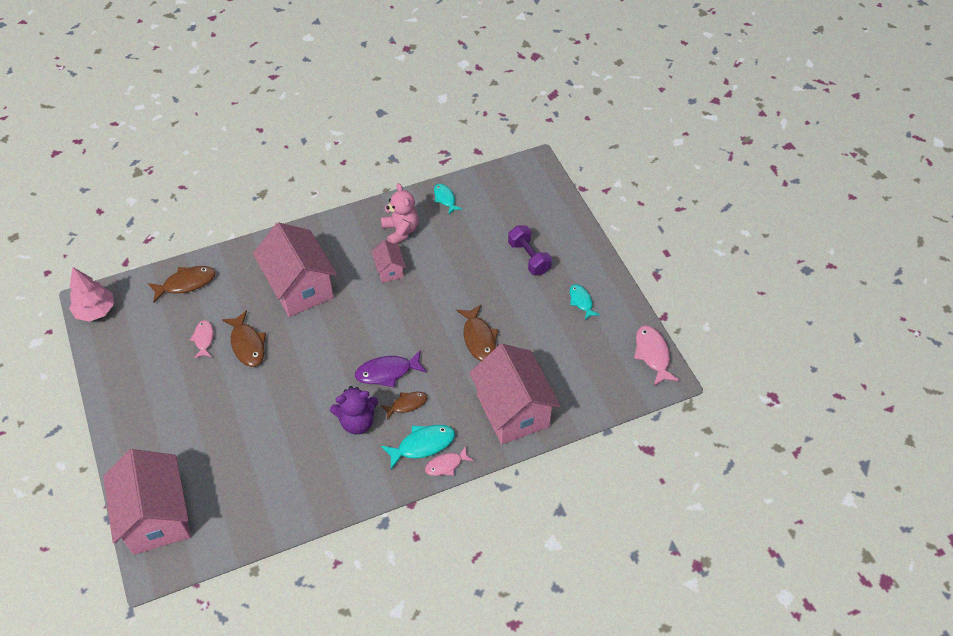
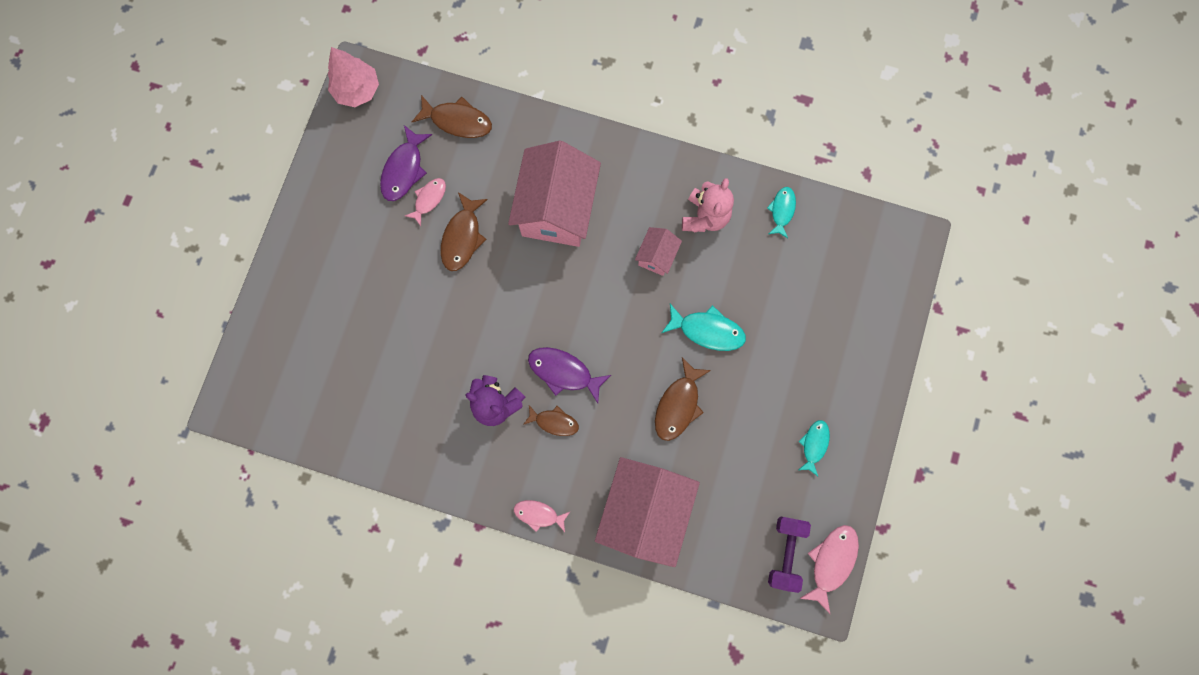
camera: 40 degrees right, 25 degrees up
(157, 517) = (263, 359): pink house -> none
(170, 334) = (404, 169): none -> purple fish
(422, 445) = (534, 476): turquoise fish -> turquoise fish (707, 330)
(529, 257) = (806, 351): purple dumbbell -> purple dumbbell (785, 552)

